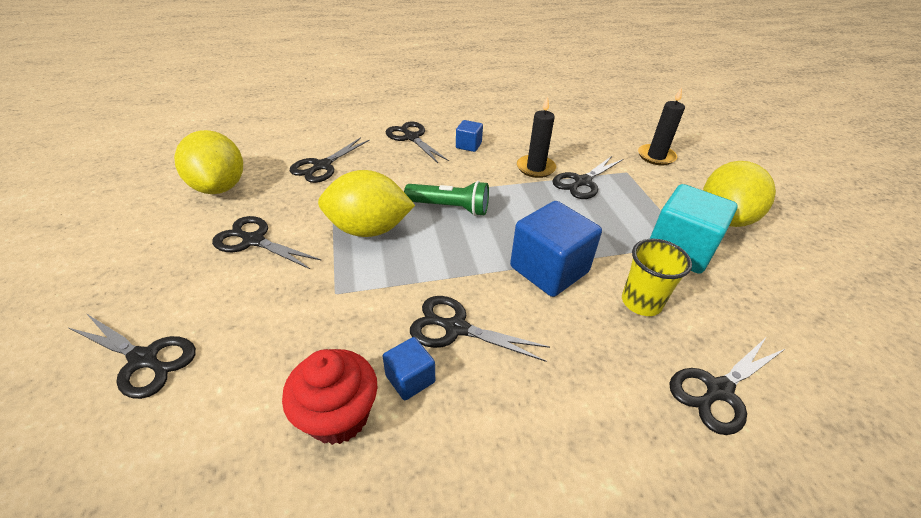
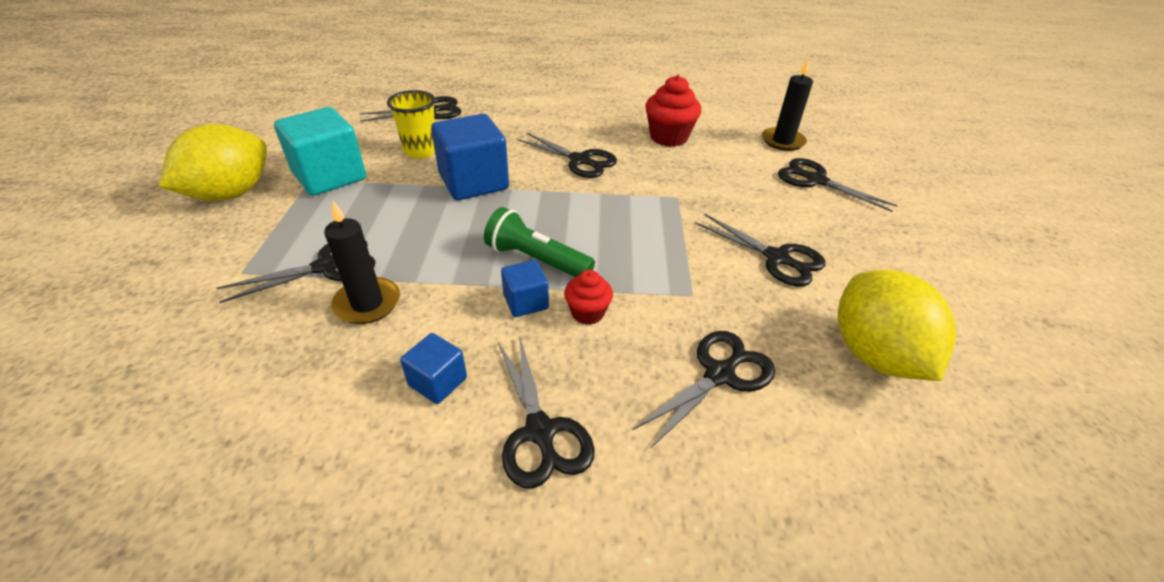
camera: 165 degrees left, 0 degrees up
(369, 229) = (643, 249): yellow lemon -> none
(402, 182) = (587, 313): none -> red cupcake
(410, 379) = (621, 143): blue cube -> blue cube (525, 302)
(656, 156) = (150, 291): black candle -> black candle (782, 141)

